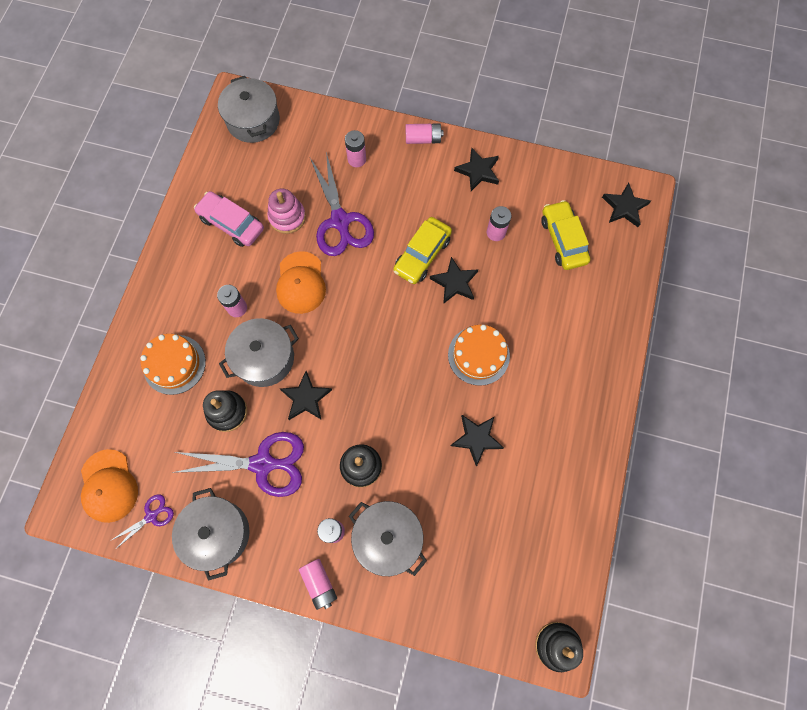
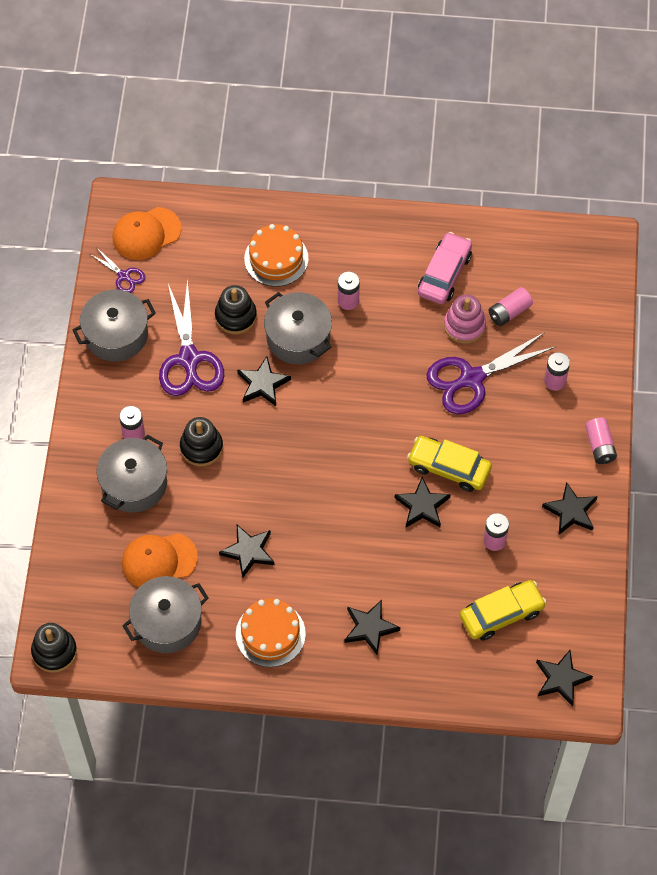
camera: 80 degrees right, 10 degrees down
(253, 120) = (579, 267): grey pot -> grey pot (167, 622)
(301, 283) = (389, 354): orange cap -> orange cap (159, 560)
(319, 583) = (83, 431): pink battery -> pink battery (509, 312)
(478, 355) = (341, 541): orange cake -> orange cake (270, 634)
(564, 345) = (370, 628): none -> black star

